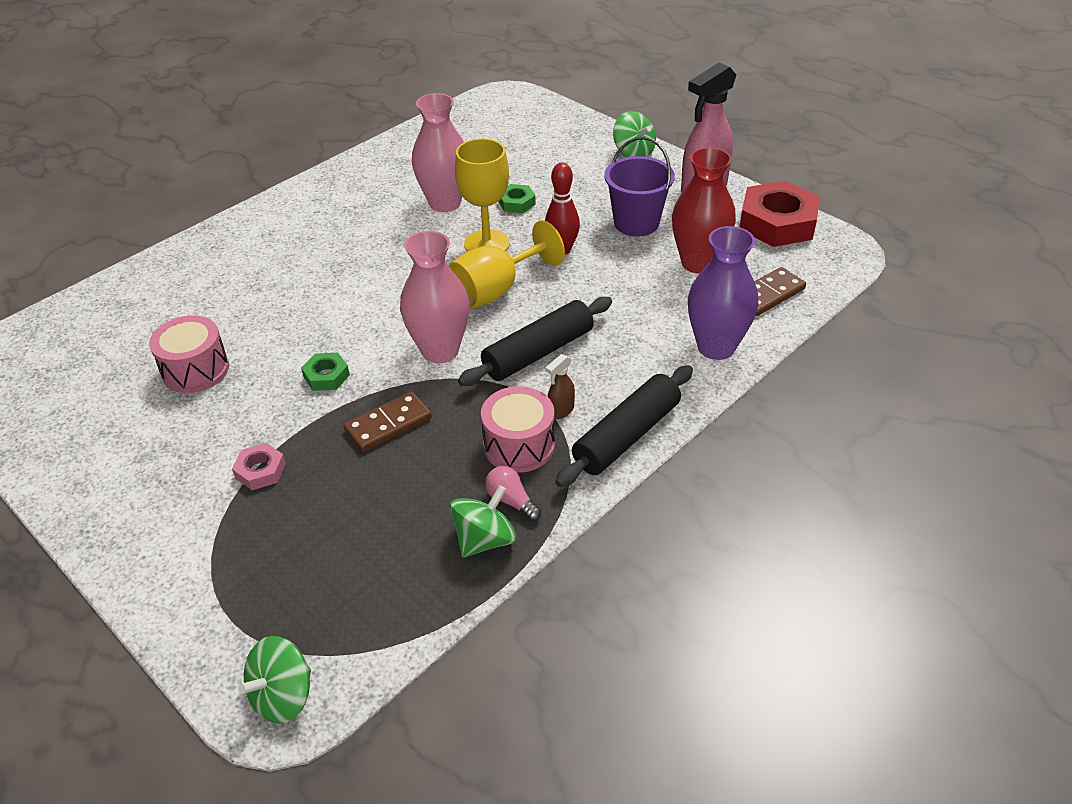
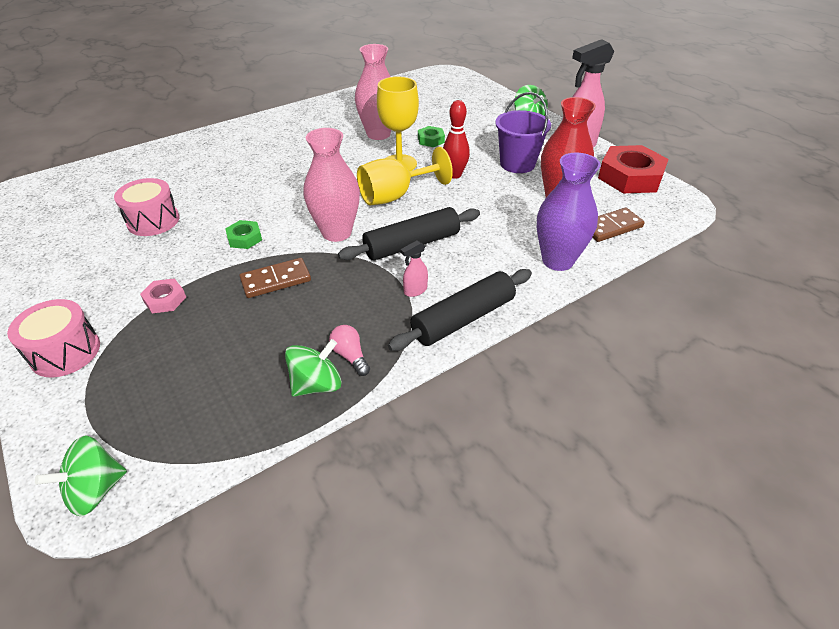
camera: 10 degrees right, 0 degrees up
(519, 445) = (372, 312): pink drum -> pink drum (65, 352)
(560, 411) = (415, 291): brown spray bottle -> pink spray bottle

